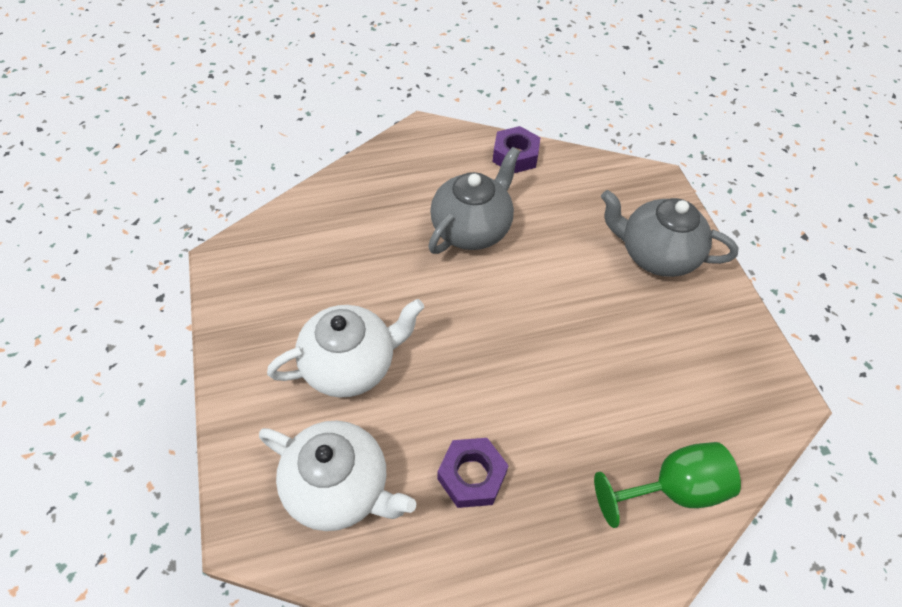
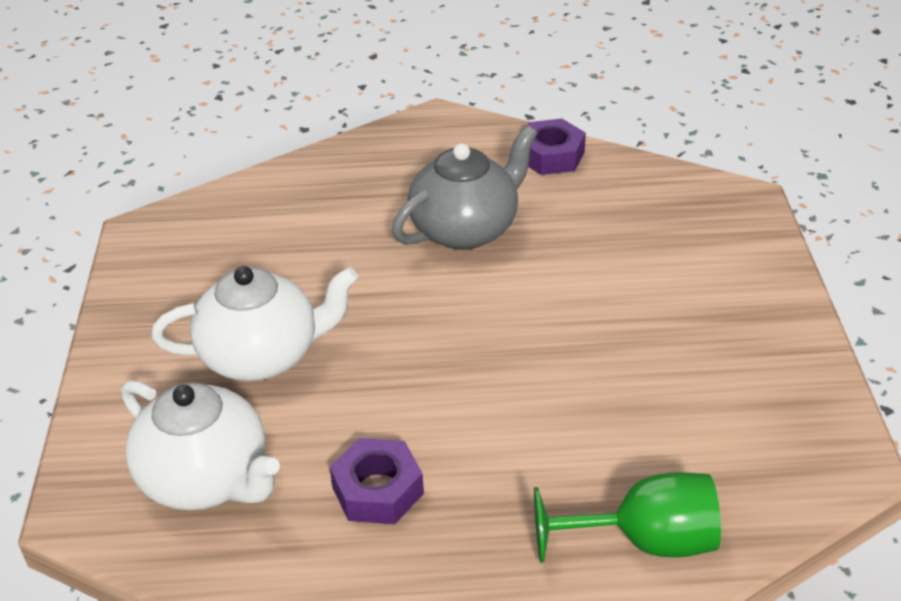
camera: 15 degrees right, 15 degrees down
(655, 254) = (711, 281): grey teapot -> none

